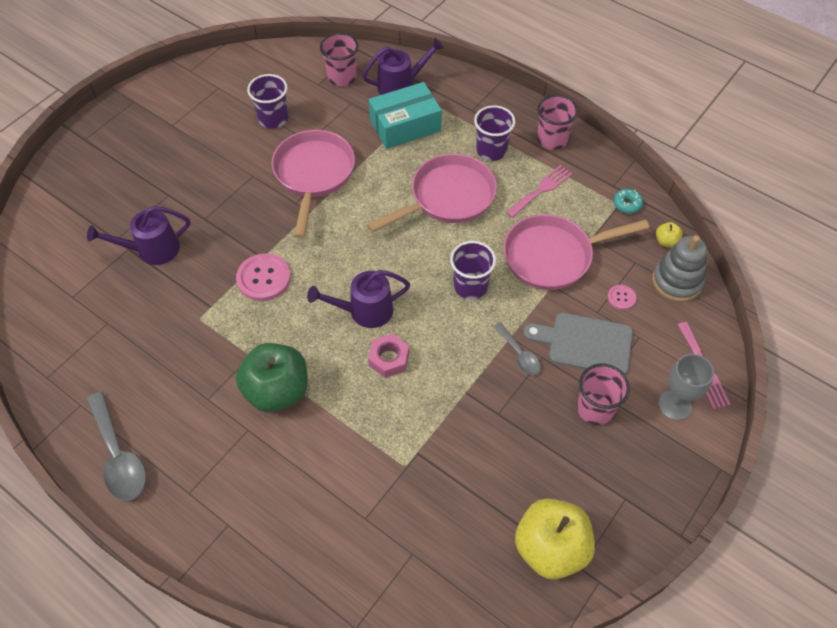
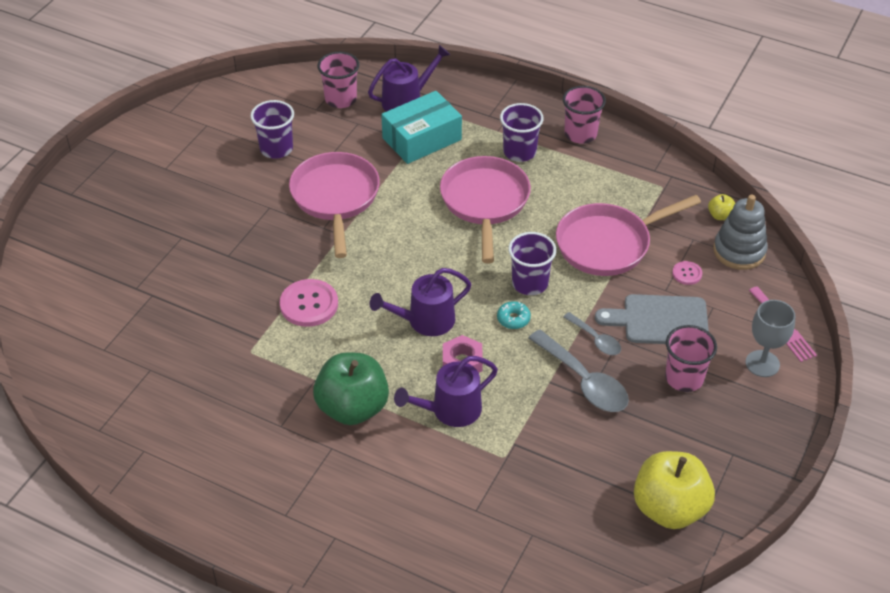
camera: 10 degrees left, 10 degrees down
(119, 456) = (200, 492): grey spoon -> grey spoon (584, 381)
(152, 250) = (179, 293): purple watering can -> purple watering can (450, 411)
(448, 197) = (485, 202): pink pan -> pink pan turned 45 degrees counterclockwise
(541, 190) = (581, 183): pink fork -> none
(627, 204) = (672, 186): turquoise donut -> turquoise donut (513, 319)

